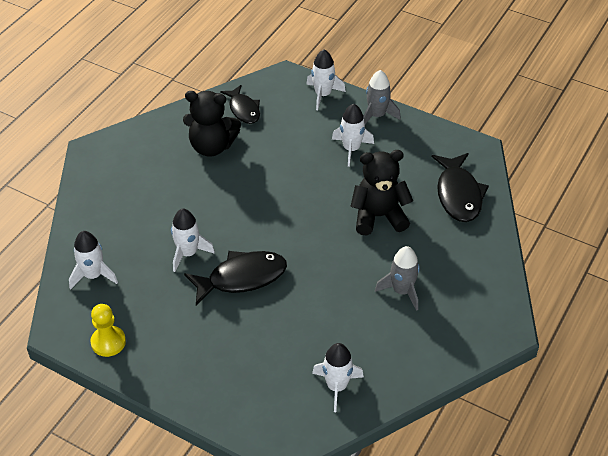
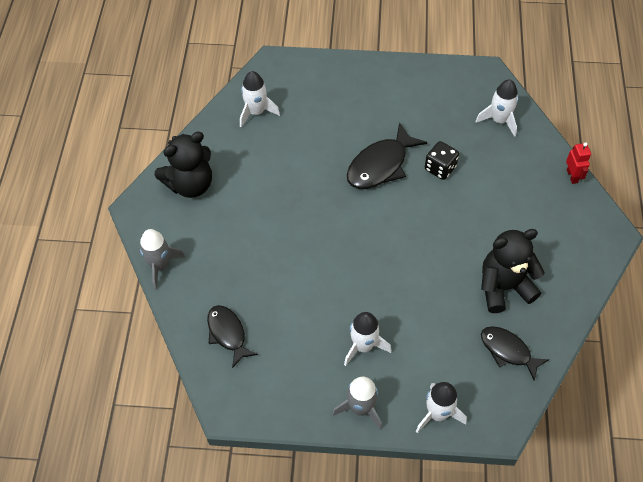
camera: 155 degrees right, 10 degrees up
(77, 202) = (572, 176): none -> red robot
(108, 342) = (444, 78): yellow pawn -> none
(188, 253) = (440, 168): white rocket -> black dice
(378, 216) = (295, 274): black teddy bear -> black teddy bear (190, 184)
(402, 291) = (240, 207): grey rocket -> grey rocket (160, 266)
(458, 194) = (227, 333): black fish -> black fish, size x0.66

